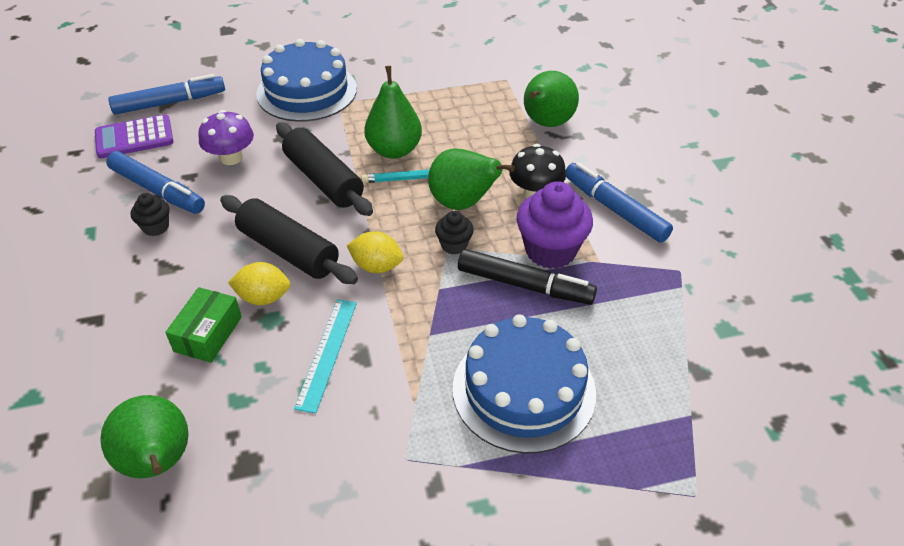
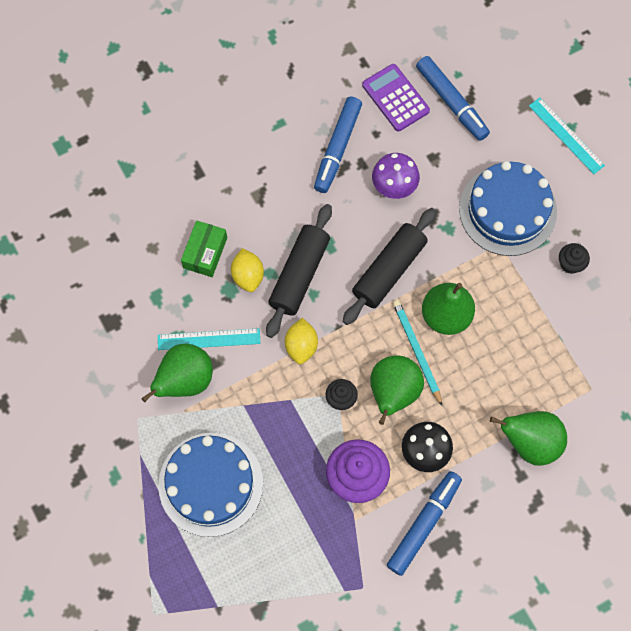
camera: 75 degrees right, 25 degrees up
(156, 227) = (297, 167): black cupcake -> black cupcake (570, 264)
(159, 463) = (100, 269): green pear -> green pear (185, 380)
(208, 334) = (205, 253): green box -> green box turned 75 degrees counterclockwise
(256, 45) = (566, 135): none -> turquoise ruler
(525, 285) = (312, 464): black marker -> none

